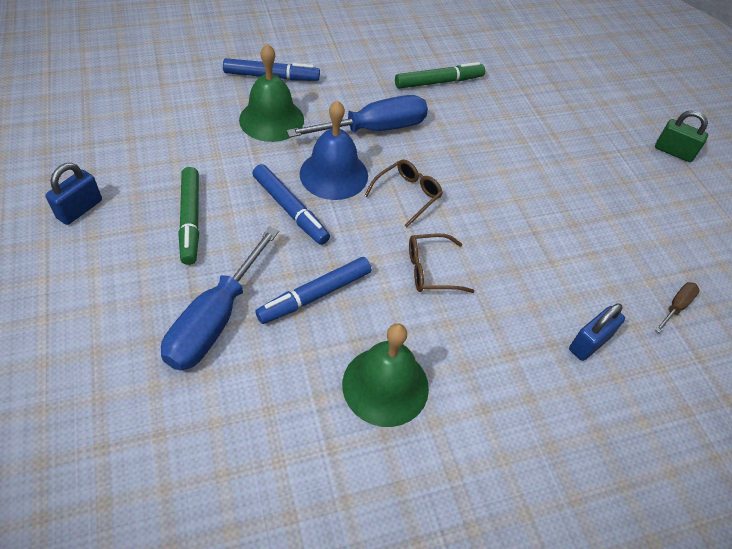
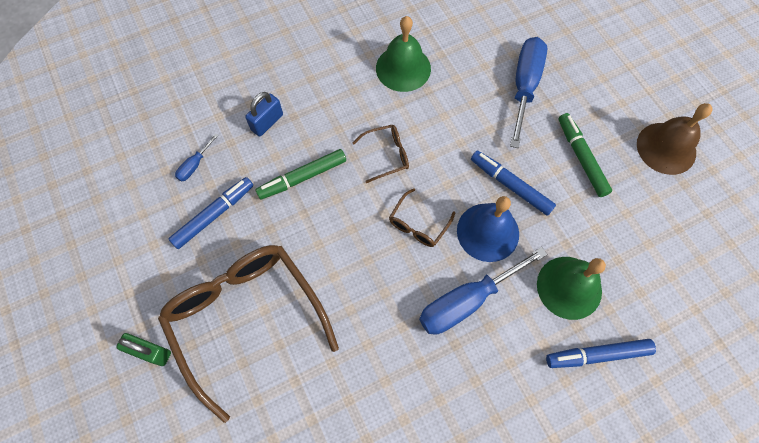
camera: 175 degrees right, 15 degrees up
(80, 209) = (666, 148): blue padlock -> brown bell
(315, 295) = (466, 117): blue marker -> blue marker (214, 215)
(439, 82) = (414, 401): green marker -> green marker (302, 177)
(588, 157) = (246, 318): none -> brown glasses
(676, 307) = (195, 165): brown screwdriver -> blue screwdriver

